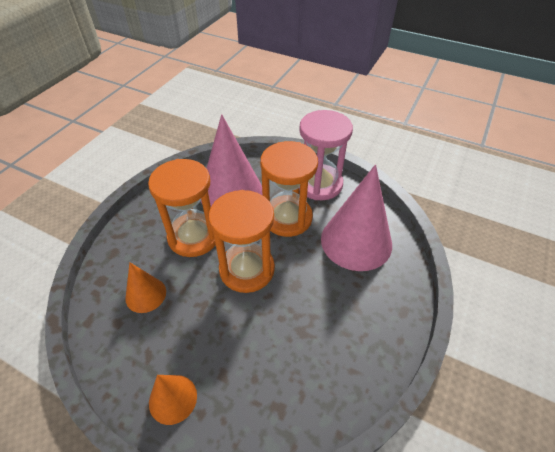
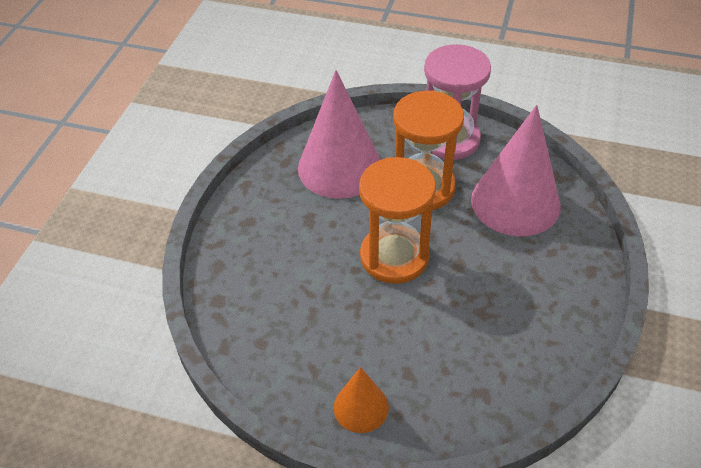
camera: 10 degrees left, 0 degrees up
(146, 294) = (282, 306): orange cone -> none
(194, 236) = (313, 229): orange hourglass -> none

